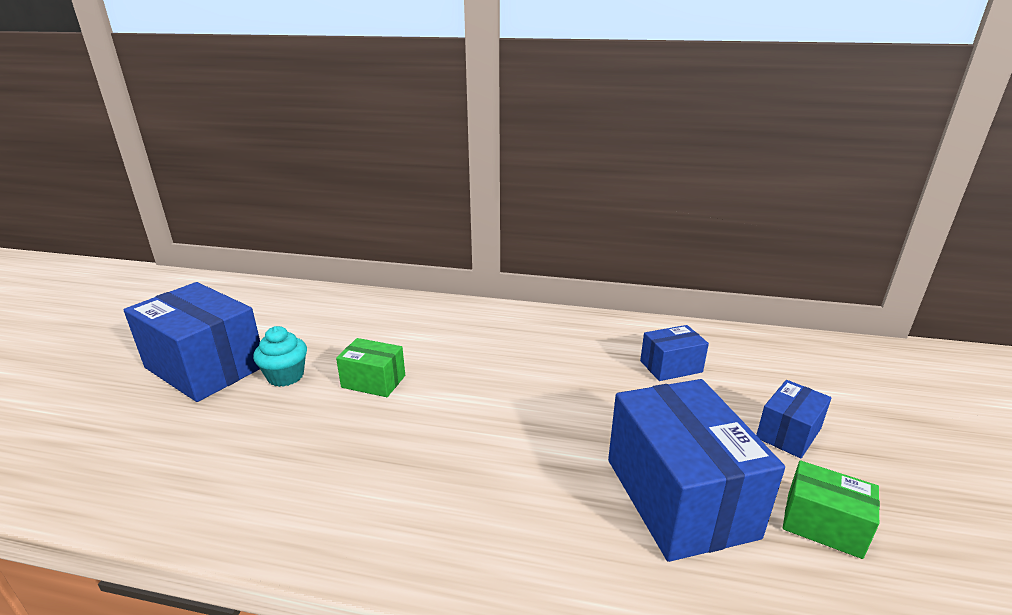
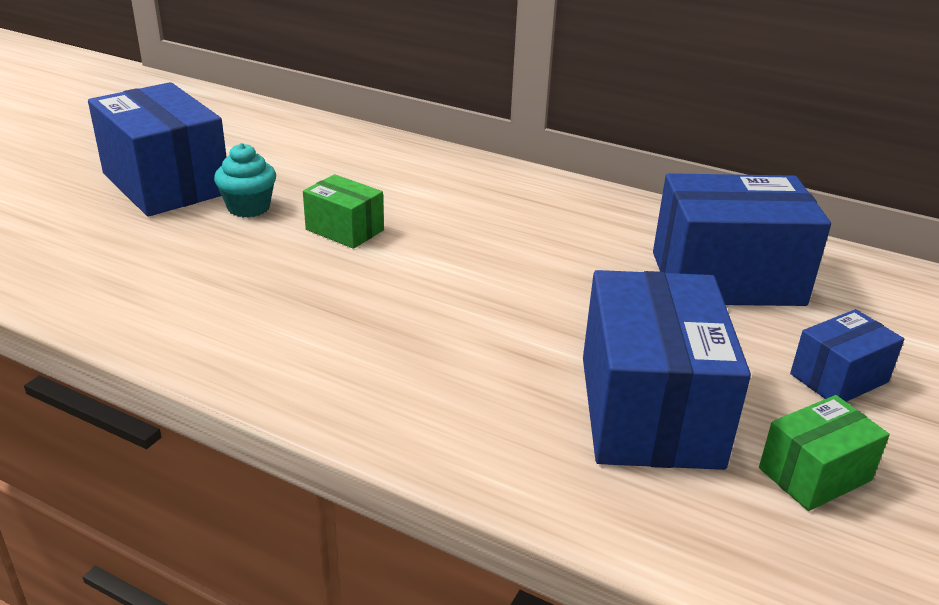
camera: 15 degrees right, 5 degrees up
(671, 366) = (727, 278): blue box -> blue box, size x1.97
(823, 525) = (815, 474): green box -> green box turned 75 degrees counterclockwise

